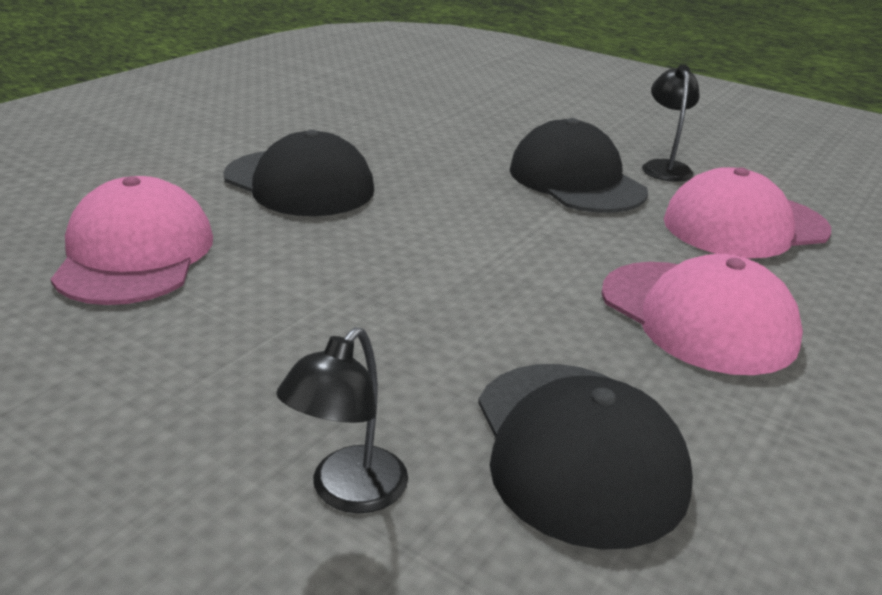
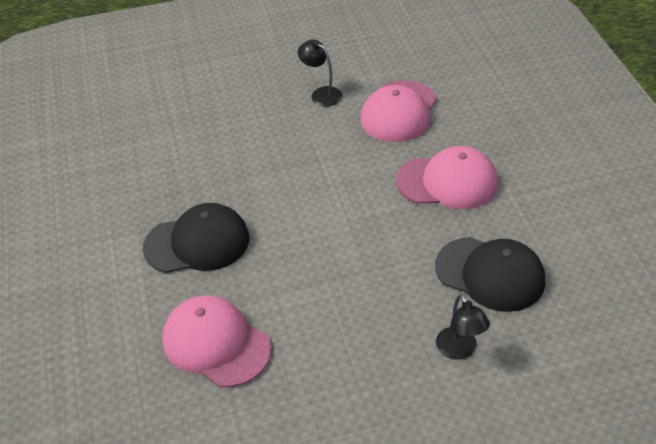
camera: 45 degrees left, 15 degrees up
(576, 180) = (302, 135): black cap -> none

